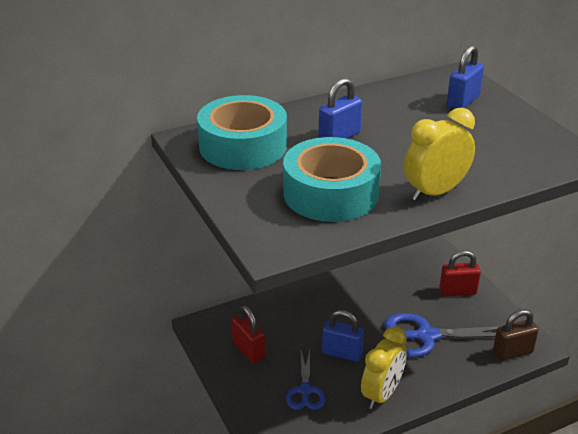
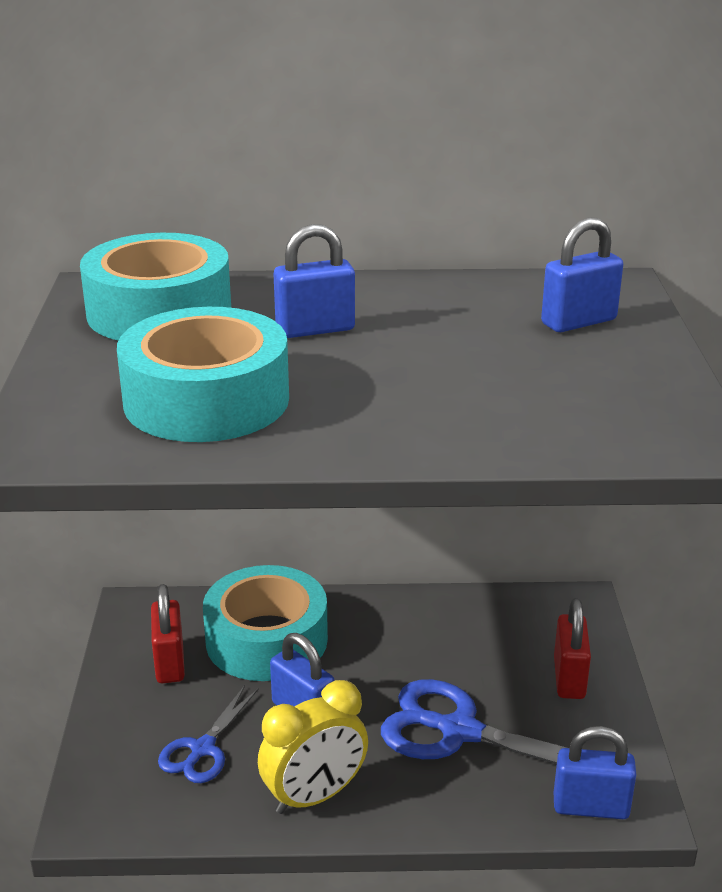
camera: 25 degrees right, 5 degrees down
(291, 320) = (266, 640): none -> turquoise tape
(435, 192) = (373, 437): yellow clock -> none
(457, 291) = (569, 678): red padlock -> red padlock turned 75 degrees clockwise
(512, 352) = (590, 807): brown padlock -> blue padlock

